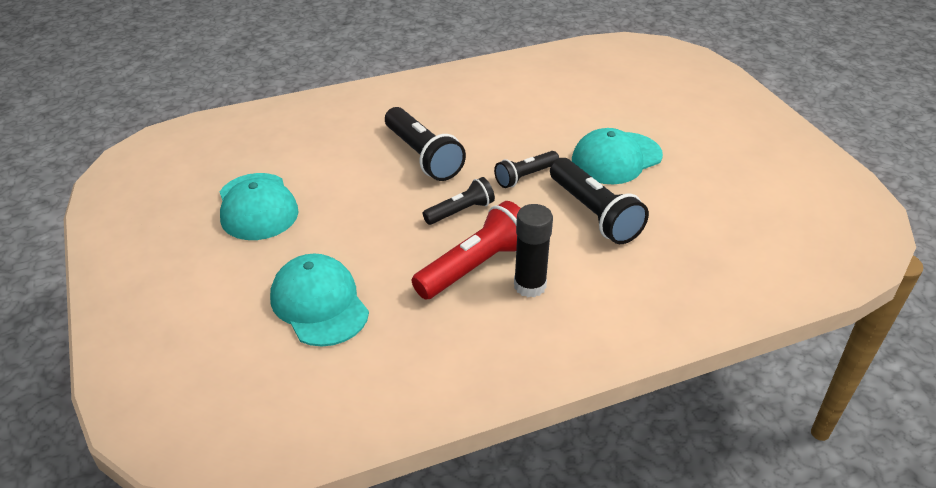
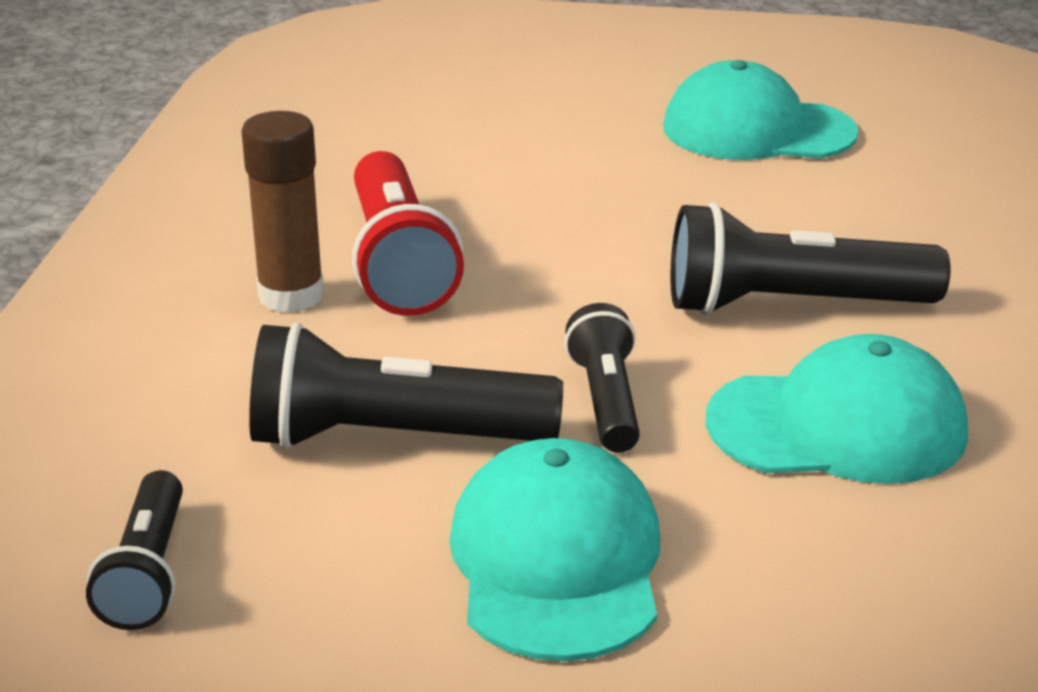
camera: 120 degrees right, 10 degrees down
(319, 304) = (466, 132): turquoise cap -> turquoise cap (837, 426)
(460, 211) = (563, 293): black flashlight -> black flashlight (147, 572)
(530, 286) = (291, 296): black glue stick -> brown glue stick

